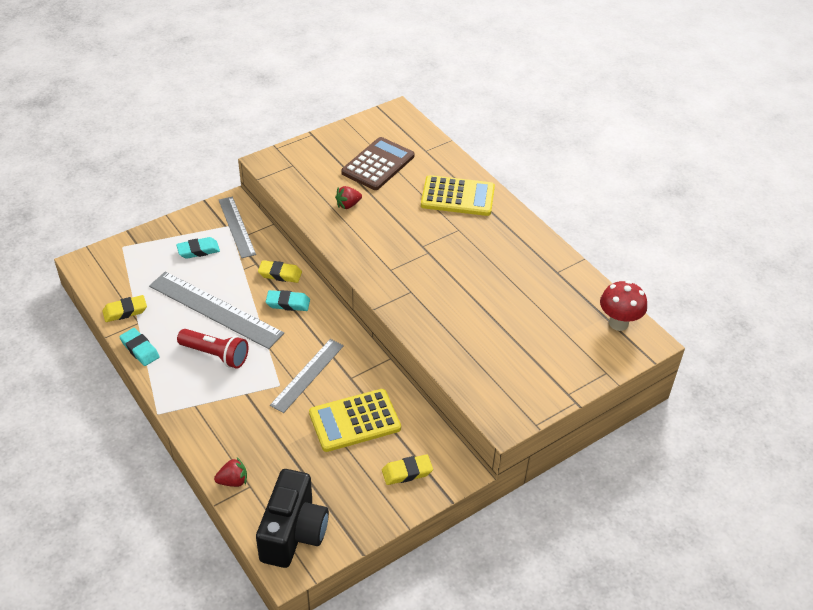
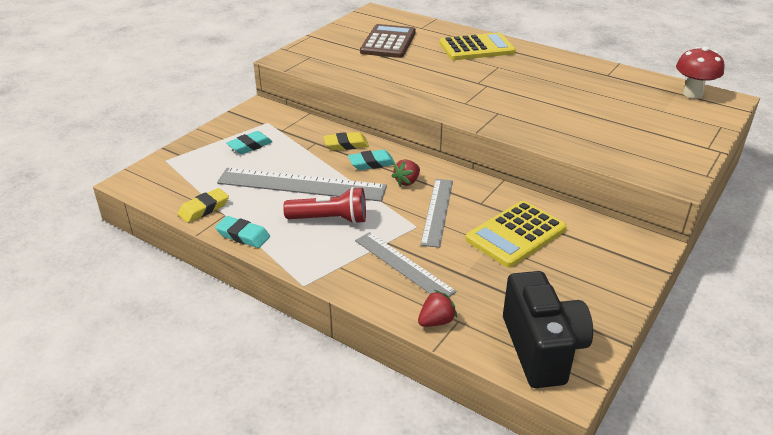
camera: 20 degrees left, 10 degrees down
(237, 227) = (276, 121): grey ruler -> grey ruler (403, 265)
(348, 205) = (385, 71): red strawberry -> red strawberry (407, 182)
(407, 472) = (604, 261): yellow eraser -> none

